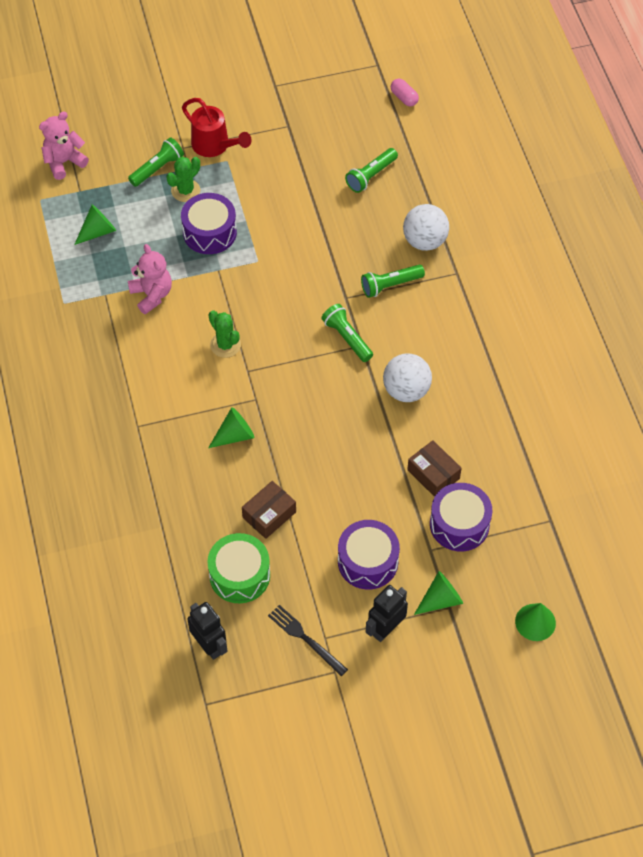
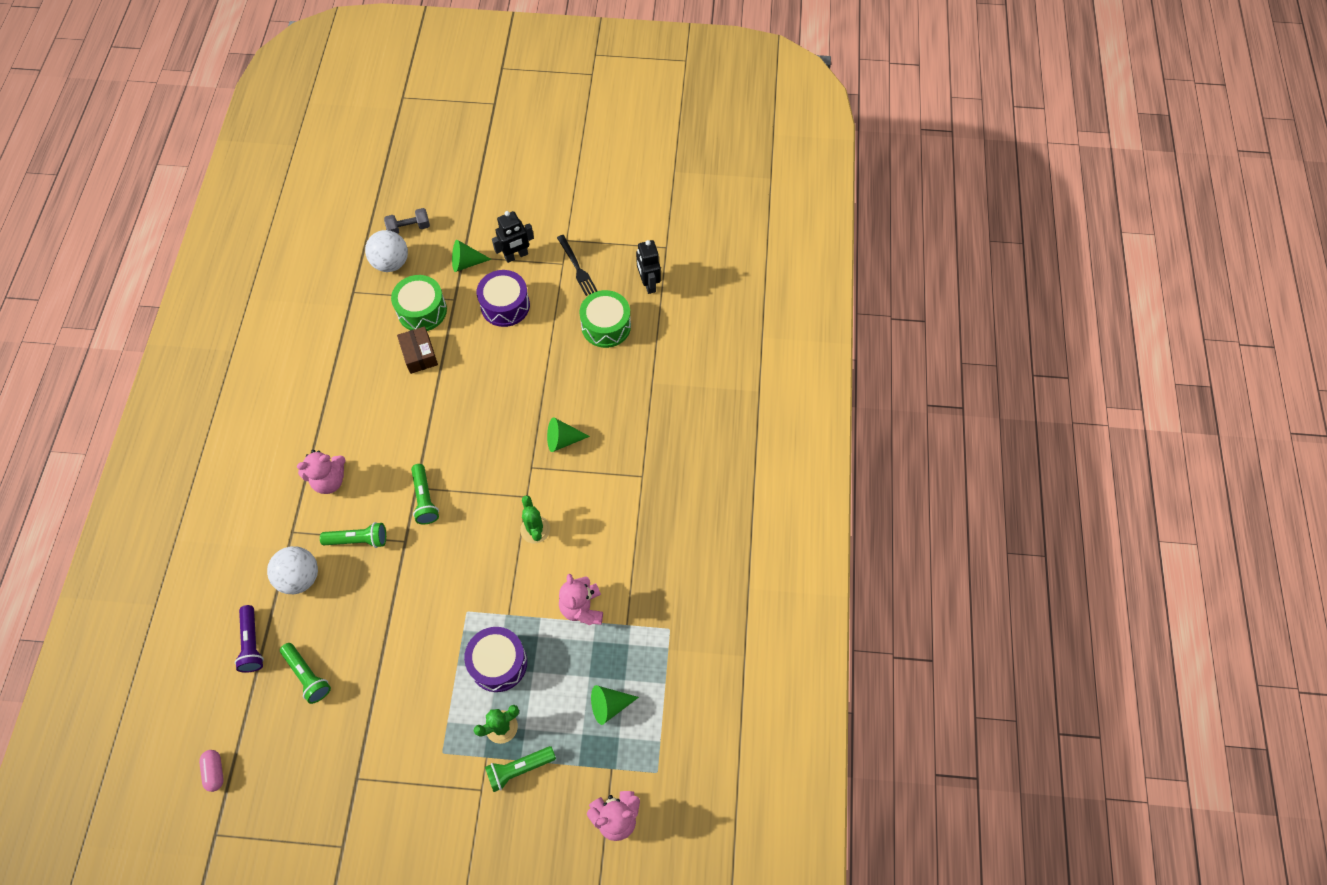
camera: 160 degrees left, 5 degrees up
(214, 146) = (447, 779): red watering can -> none
(269, 515) = (563, 364): brown box -> none
(370, 176) = (307, 676): green flashlight -> green flashlight turned 75 degrees clockwise
(406, 390) = (401, 432): white ball -> white ball (391, 263)
(433, 183) = (252, 643): none -> purple flashlight
(450, 325) = (329, 480): none -> pink teddy bear
(459, 524) = (422, 310): purple drum -> green drum
(535, 622) = (409, 228): green cone -> grey dumbbell

